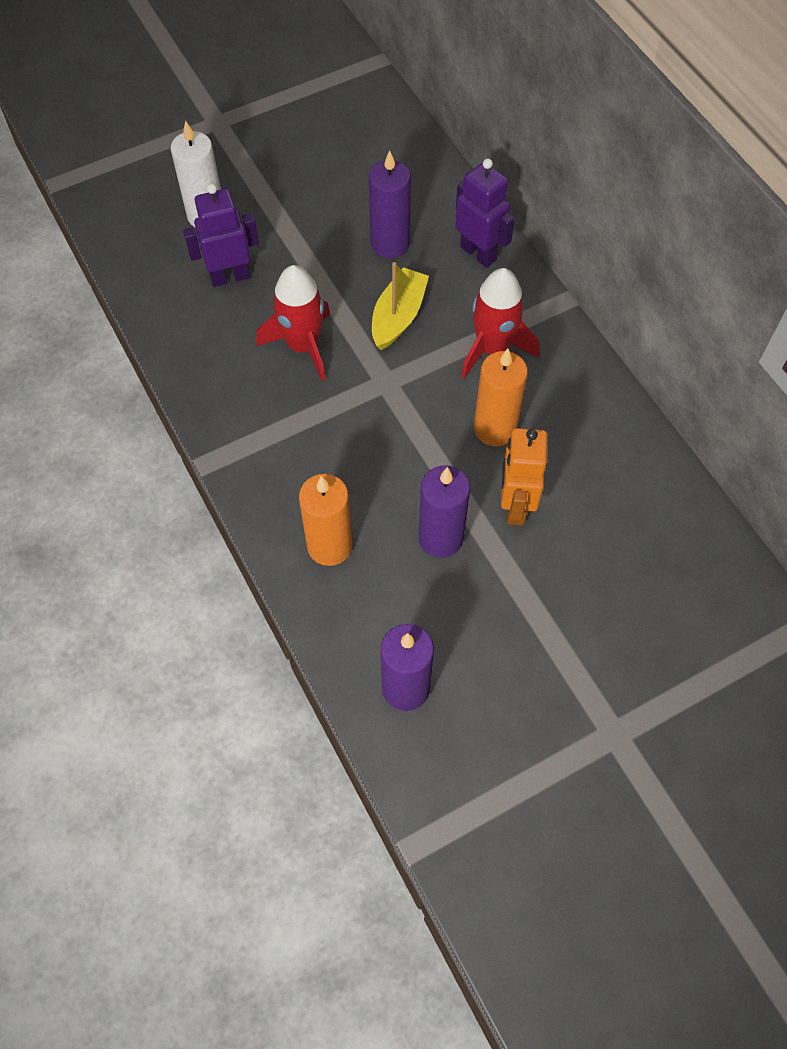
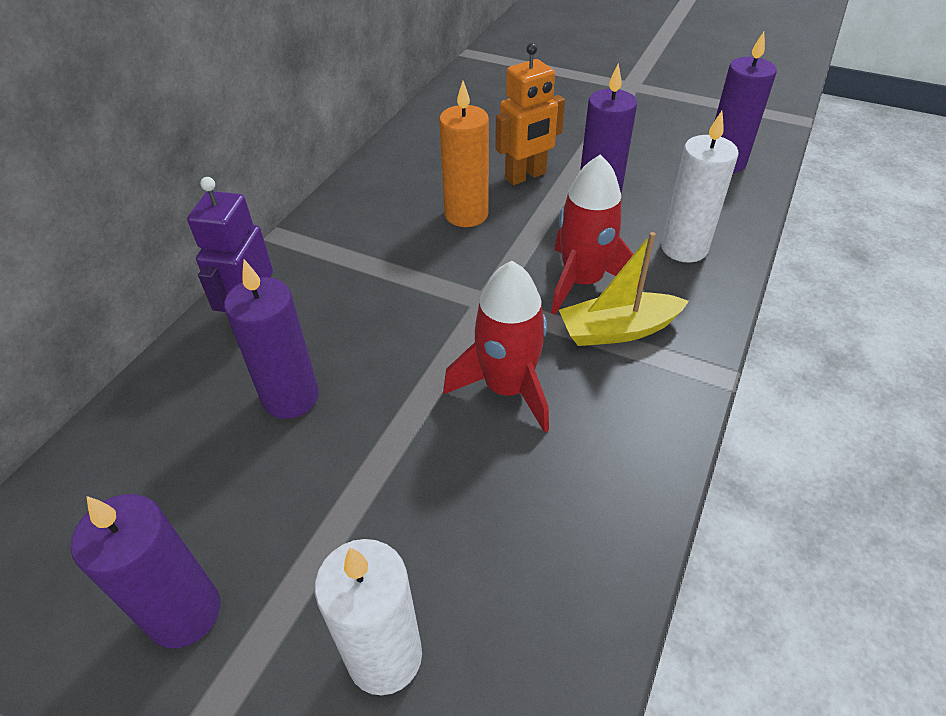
camera: 125 degrees left, 15 degrees down
(230, 277) = (473, 533): purple robot -> none
(292, 160) = (184, 613): none -> purple candle
(329, 546) = (684, 248): orange candle -> white candle
(398, 316) = (396, 333): yellow boat -> yellow boat (618, 330)
(493, 348) = (378, 252): red rocket -> red rocket (582, 281)

